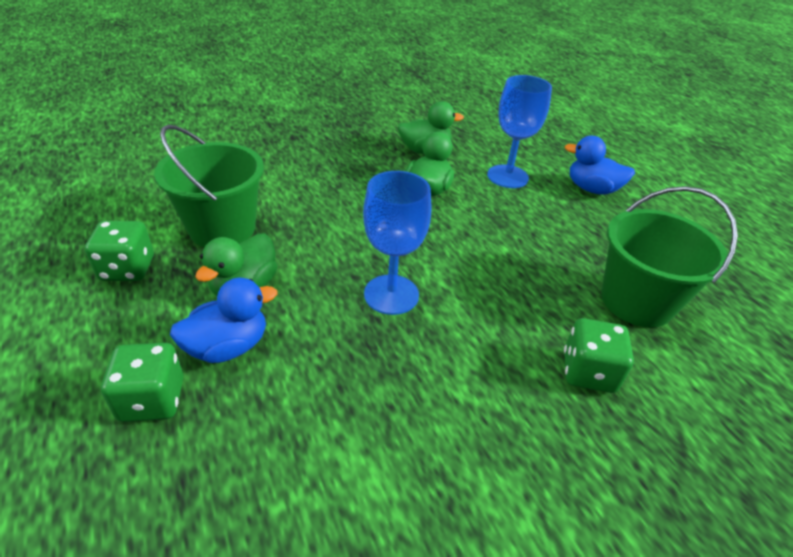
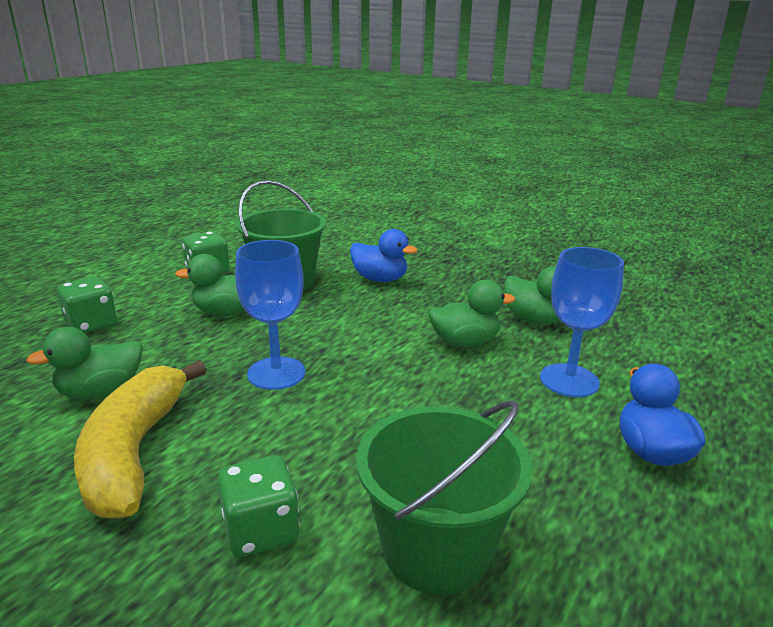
camera: 60 degrees right, 15 degrees down
(228, 346) = (157, 329): blue duck -> blue duck (380, 279)
(324, 423) = (101, 392): none -> green duck
(450, 420) = (134, 452): none -> yellow banana

